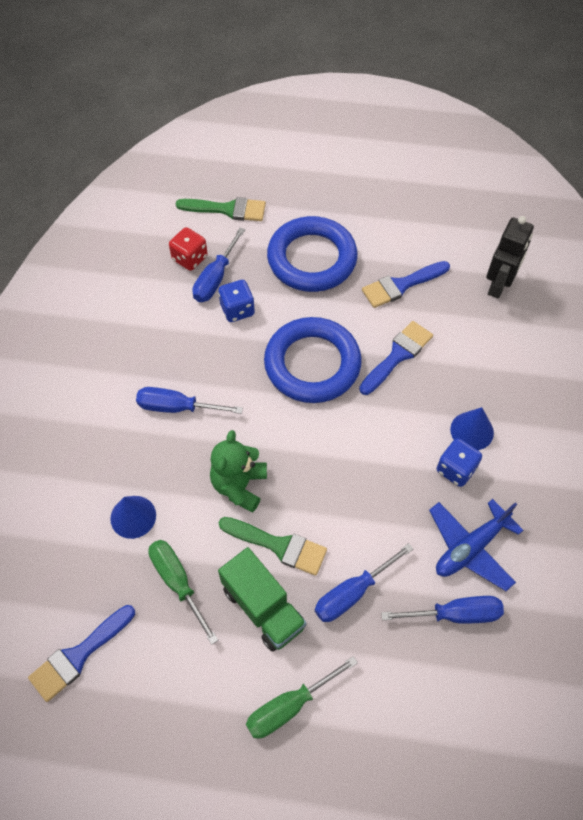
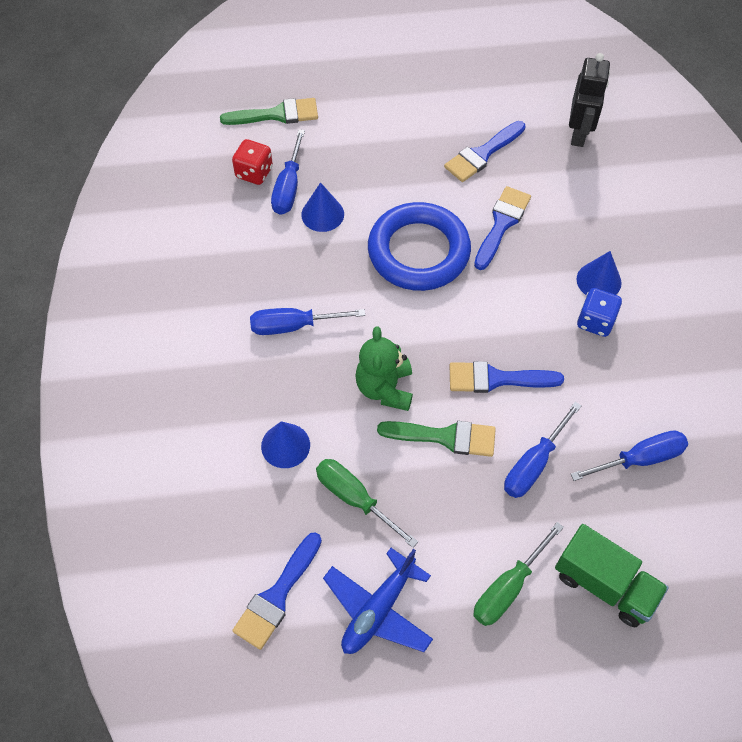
camera: 15 degrees left, 0 degrees up
(237, 310) = (322, 214): blue dice -> blue cone
(263, 607) = (450, 500): green truck -> green truck (604, 584)
(312, 259) = (382, 147): blue ring -> none
(345, 502) = (497, 379): none -> blue brush
(470, 548) = (634, 392): blue plane -> blue plane (378, 609)

